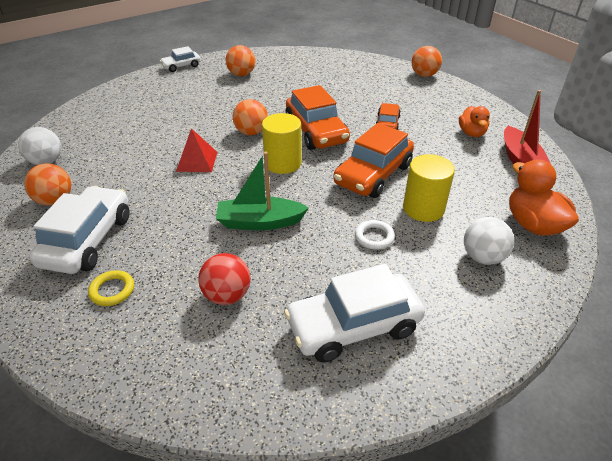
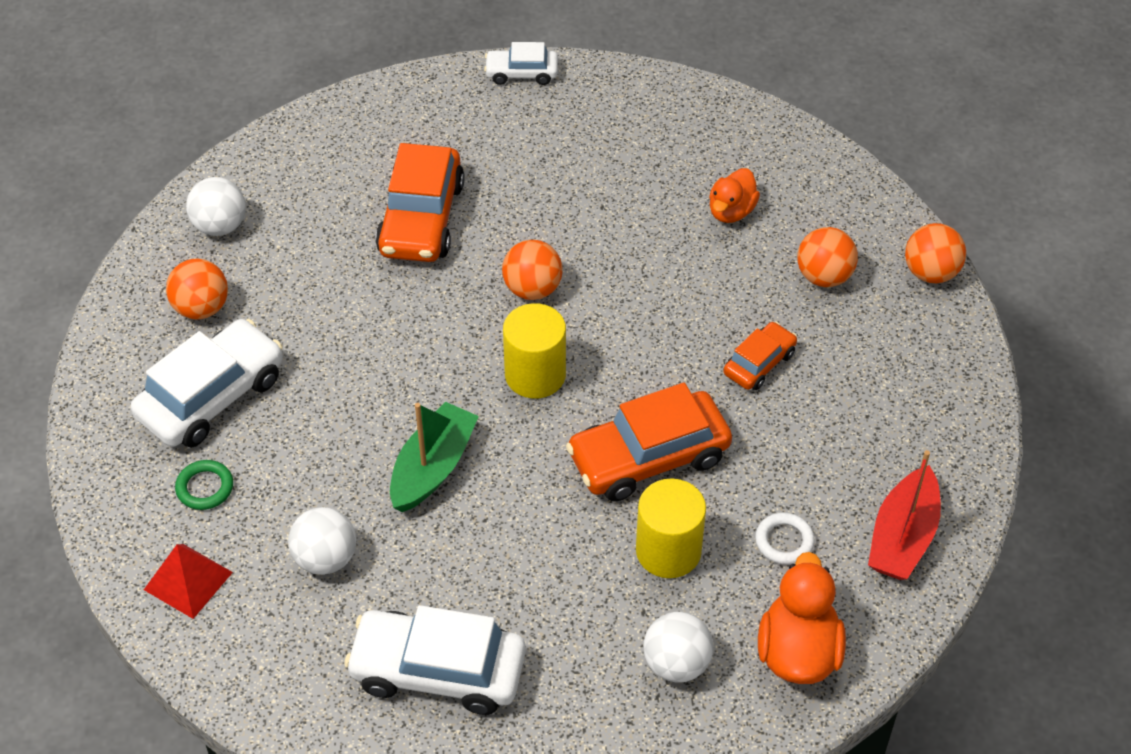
camera: 30 degrees right, 10 degrees up
(112, 290) = (205, 487): yellow ring -> green ring
(197, 161) = (418, 315): red pyramid -> red pyramid (188, 580)
(227, 295) = (325, 558): red ball -> white ball
(241, 74) = (608, 138): orange ball -> orange ball (824, 276)
(260, 222) = (433, 467): green boat -> green boat turned 90 degrees clockwise
(316, 131) = (632, 331): orange car -> orange car (421, 218)
(374, 237) = (561, 563): white ring -> white ring (784, 541)
(471, 133) = (880, 446): orange duck -> orange duck (731, 211)

